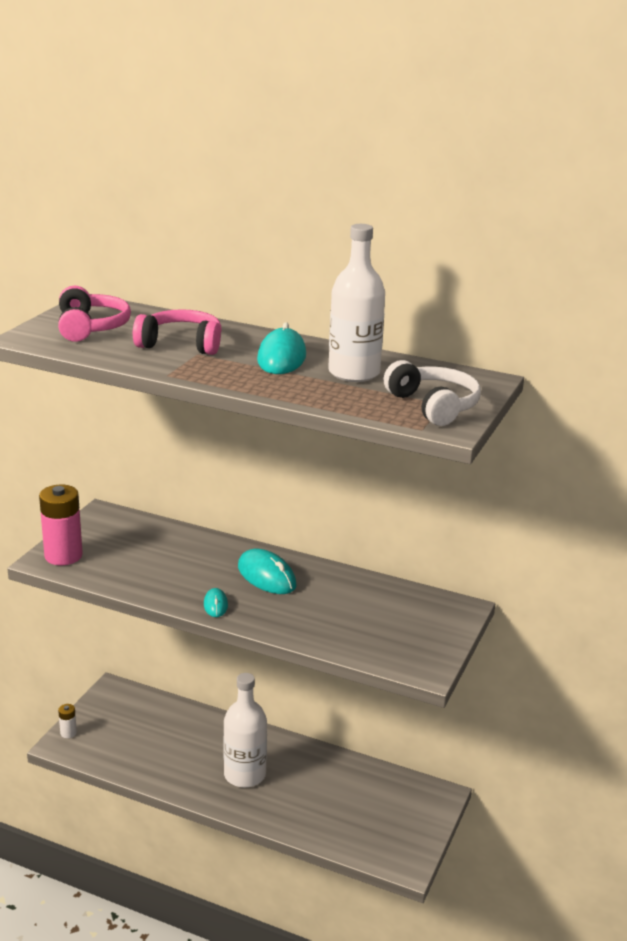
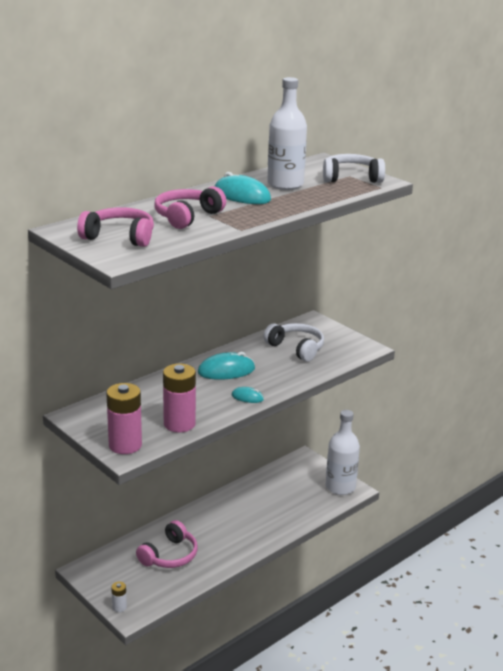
camera: 65 degrees left, 0 degrees up
(125, 576) = (179, 424): none -> pink battery
(170, 740) = (169, 555): none -> pink headphones
(245, 775) = (232, 530): white bottle -> white bottle (340, 487)
(369, 612) = (296, 348): none -> white headphones

